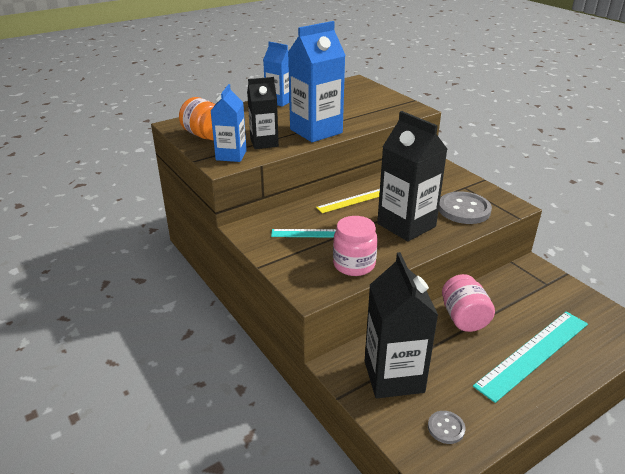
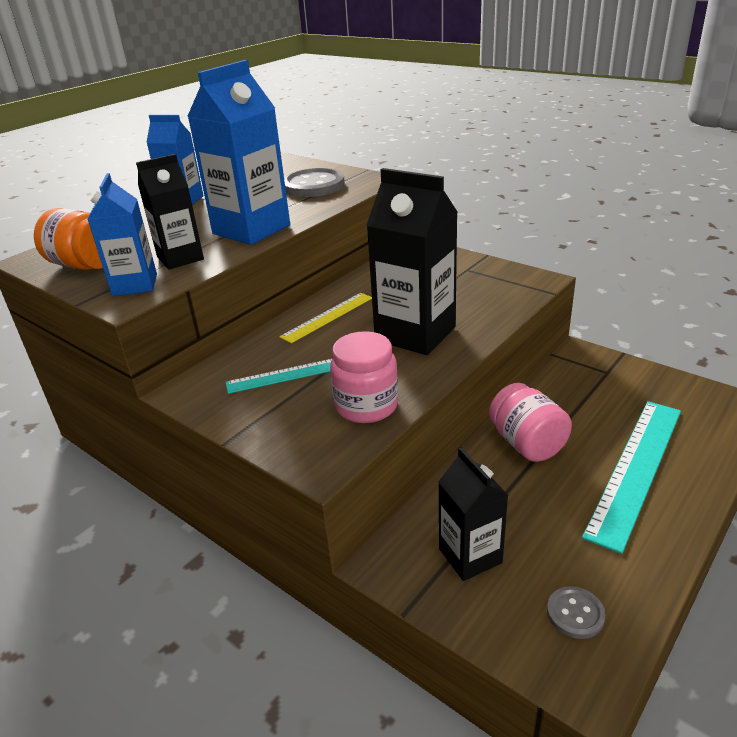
camera: 15 degrees left, 0 degrees up
(394, 376) = (470, 555): black carton -> black carton, size x0.61
(464, 209) = (481, 297): grey button -> grey button (313, 185)

